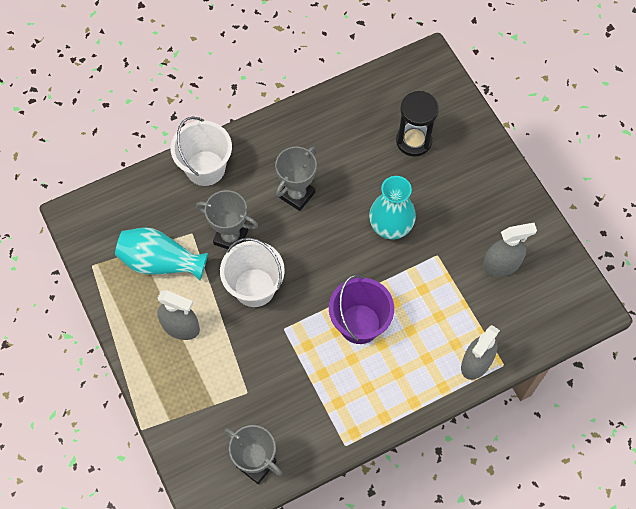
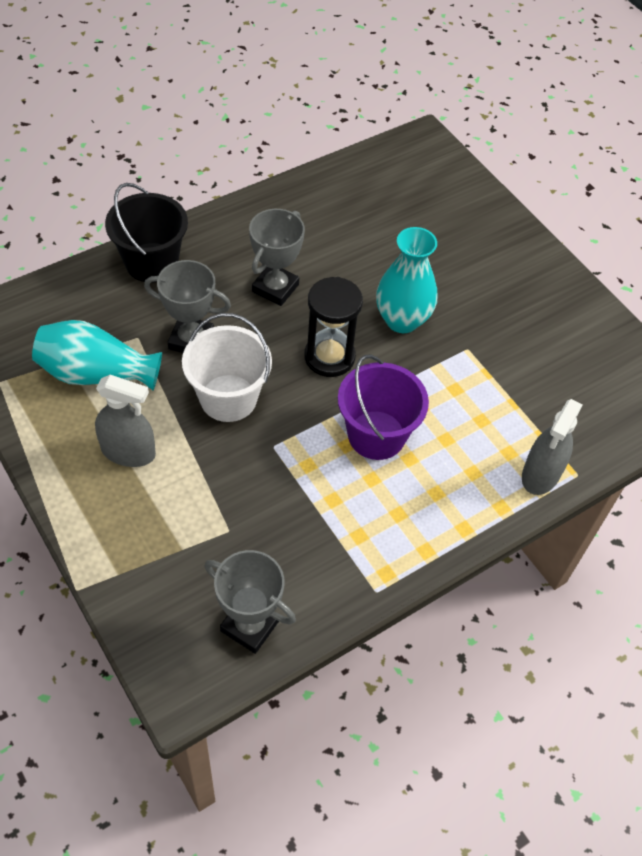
camera: 10 degrees left, 10 degrees down
(205, 168) = (151, 263): white bucket -> black bucket
(414, 141) = (418, 224): black hourglass -> black hourglass (329, 357)
(501, 265) = (552, 356): grey spray bottle -> none

